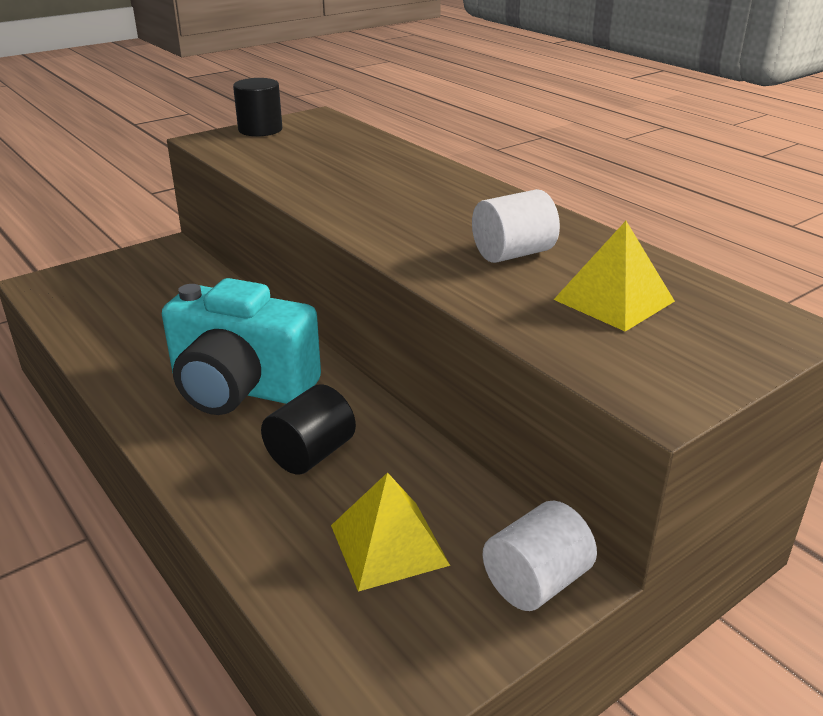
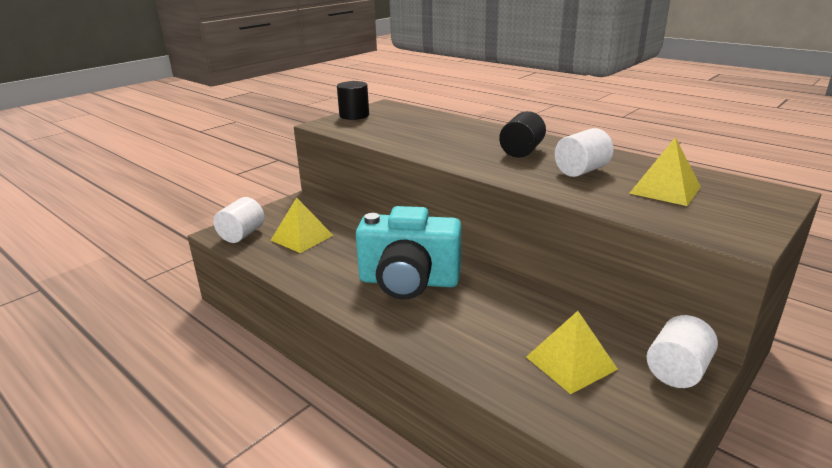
camera: 10 degrees left, 5 degrees down
(64, 289) = (242, 235): none -> white cylinder
(138, 303) = (301, 237): none -> yellow pyramid
(310, 454) = (483, 315): black cylinder -> black cylinder (521, 151)

